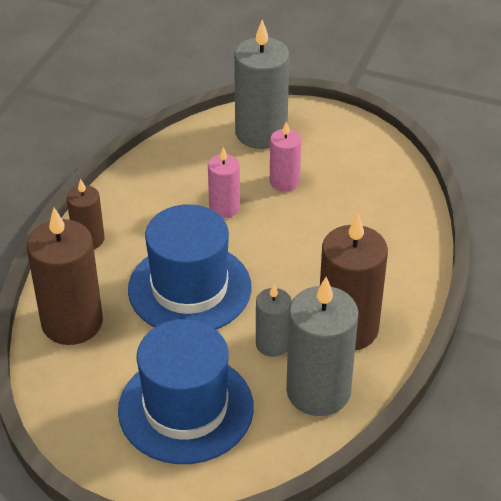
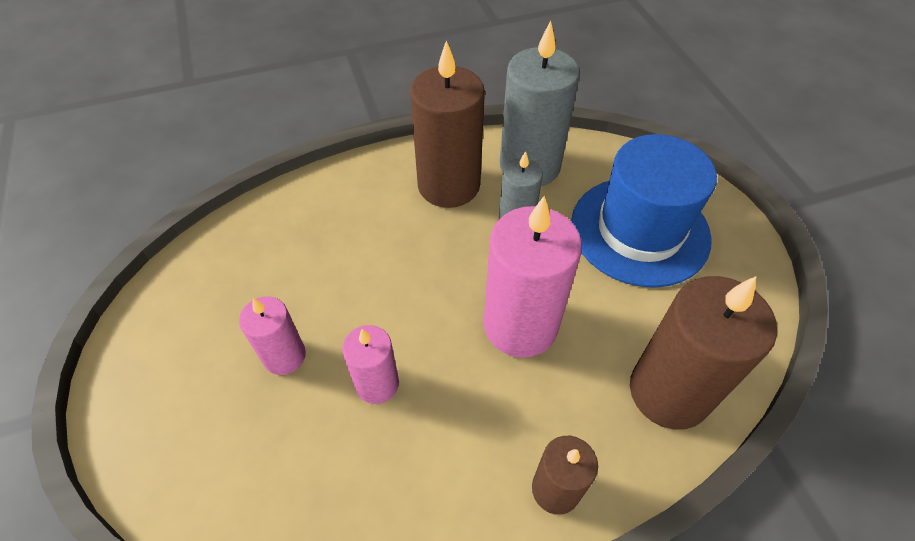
camera: 130 degrees left, 10 degrees up
(189, 288) = (520, 325): blue hat -> pink candle
(261, 133) = (199, 450): grey candle -> none

